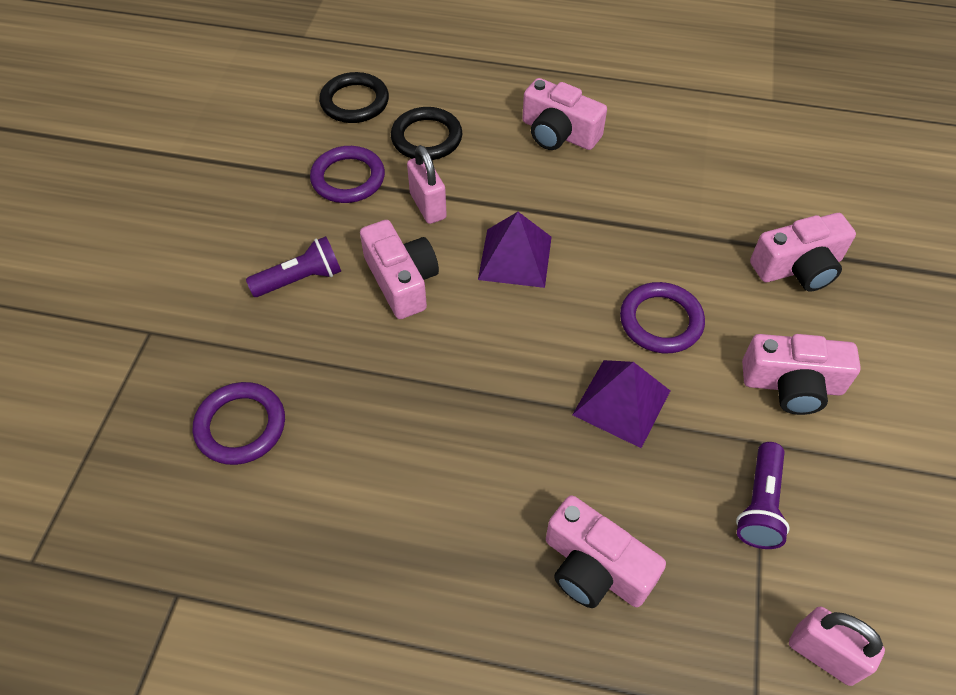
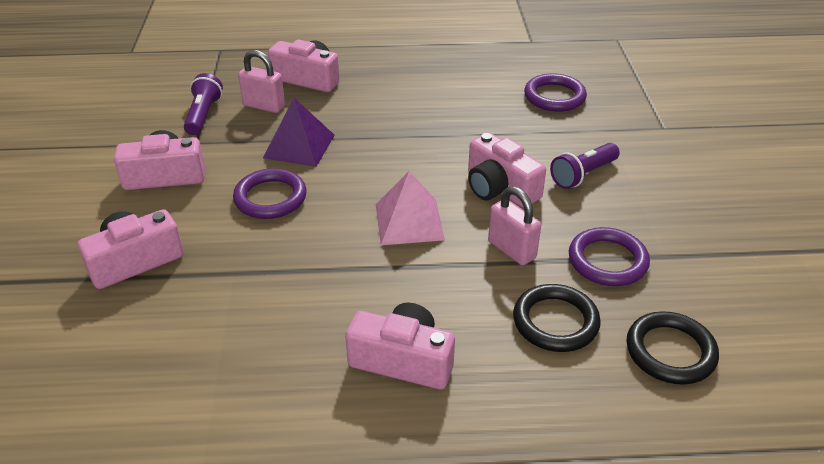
camera: 165 degrees right, 15 degrees down
(515, 258) = (409, 221): purple pyramid -> pink pyramid
(823, 654) = (178, 70): pink padlock -> pink padlock (264, 106)

